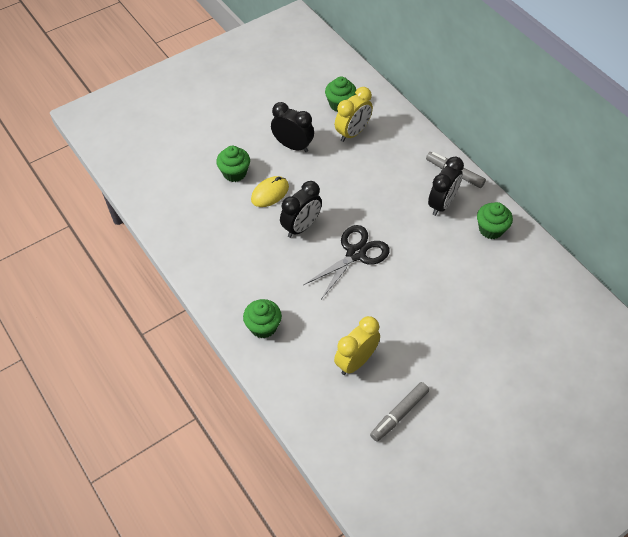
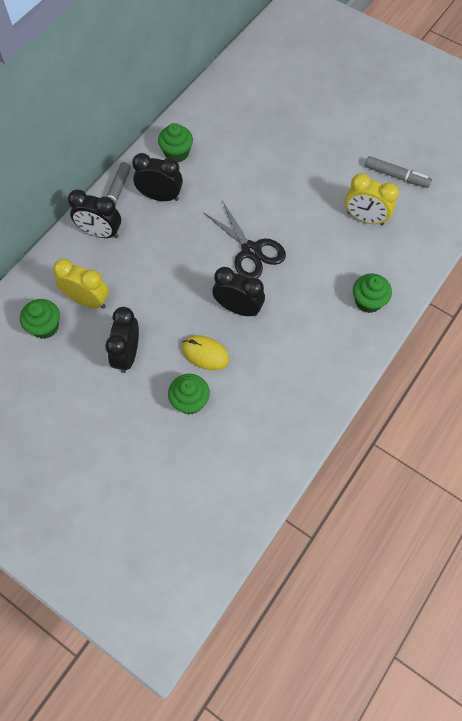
camera: 110 degrees left, 10 degrees up
(356, 254) = (251, 251): black scissors -> black scissors turned 150 degrees counterclockwise
(417, 154) = (100, 233): none -> black clock

